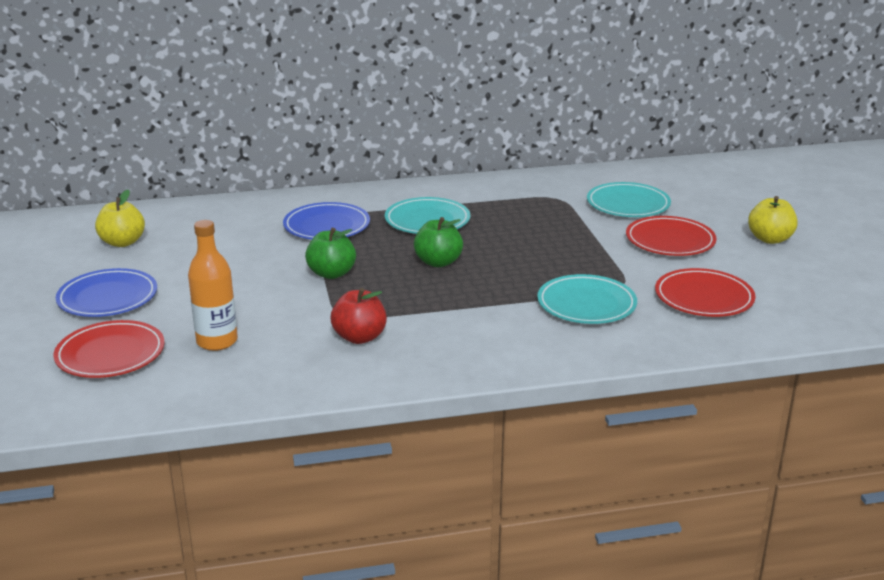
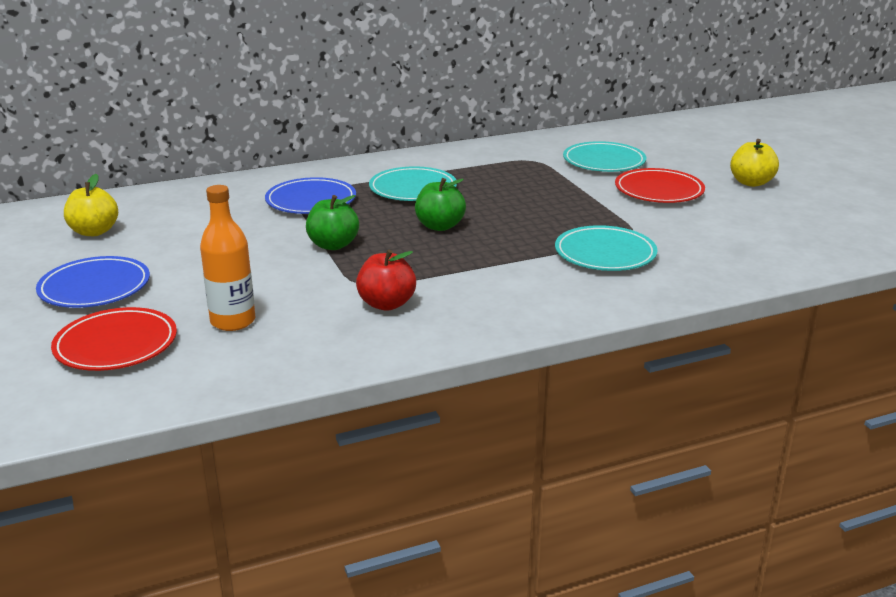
camera: 10 degrees left, 0 degrees up
(704, 298) = (715, 239): red plate -> none

